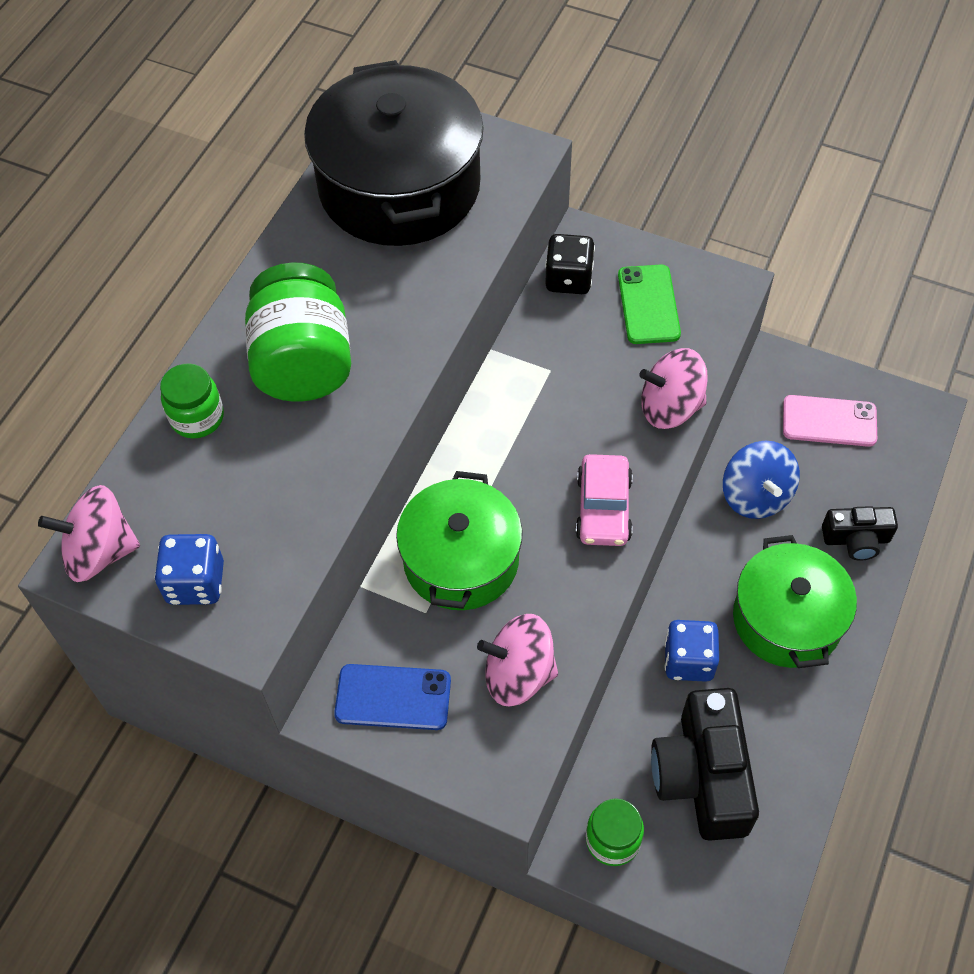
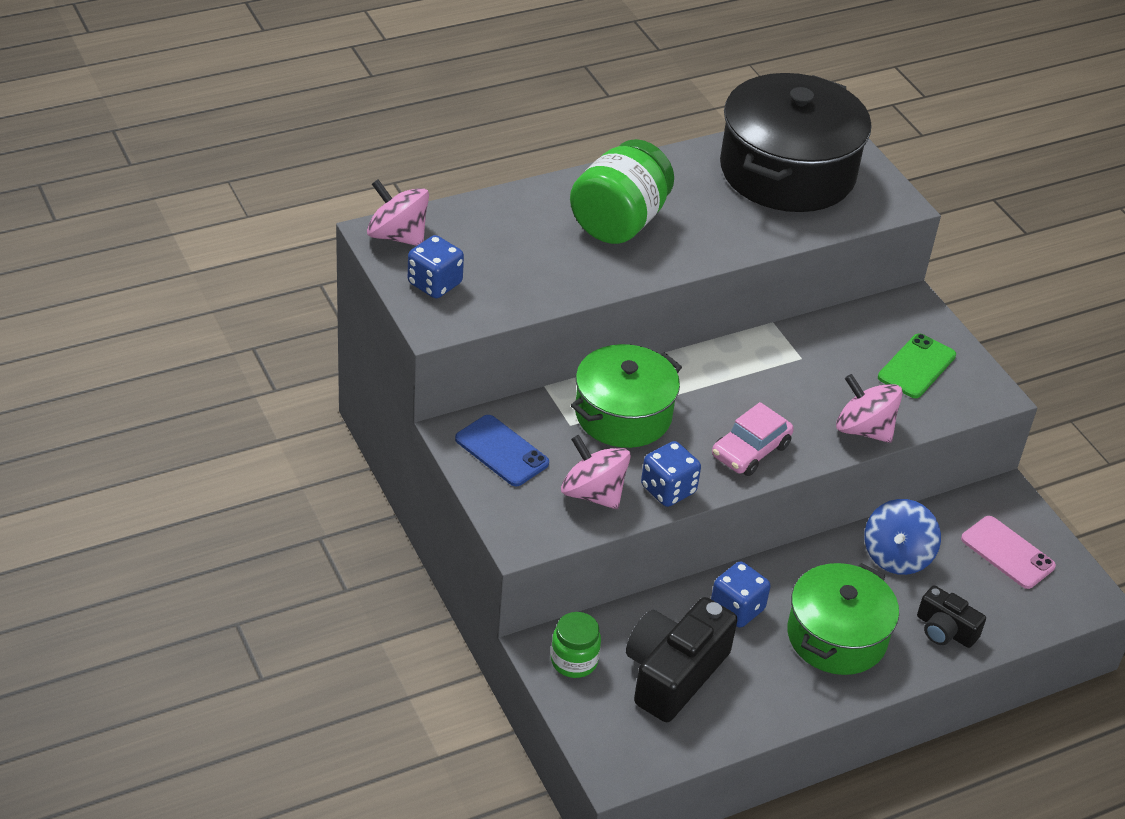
camera: 35 degrees right, 15 degrees down
(197, 417) = (523, 209): green jar -> none
(568, 279) = (874, 318): black dice -> none
(577, 612) = (668, 489): none -> blue dice

